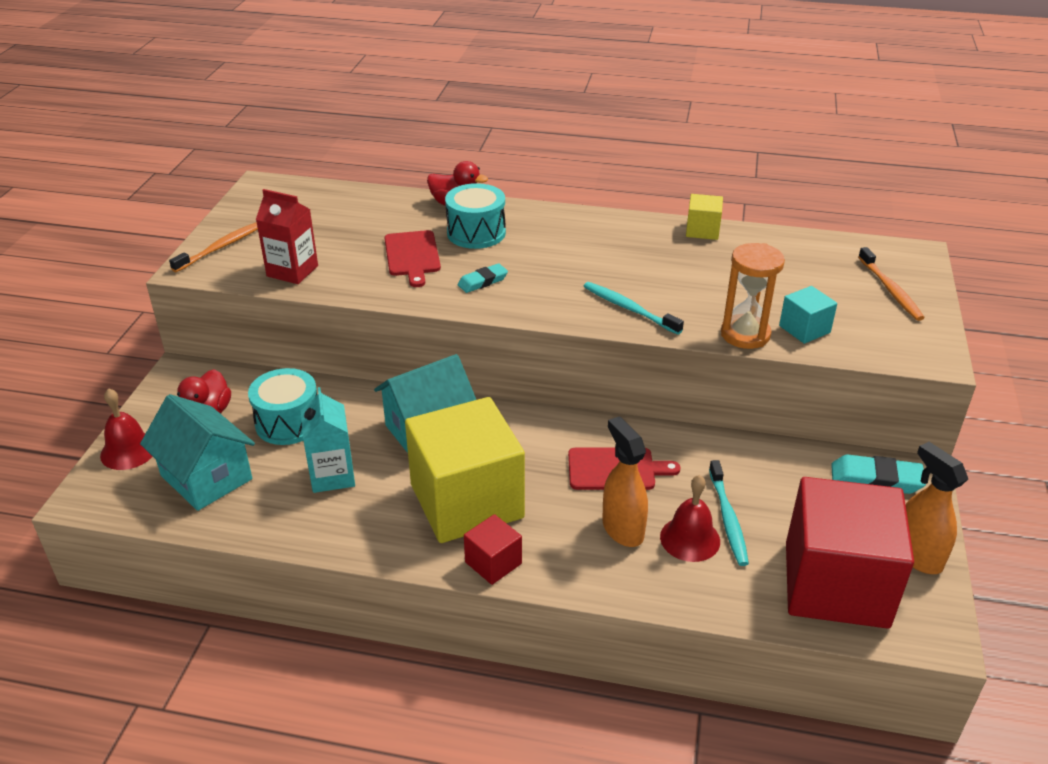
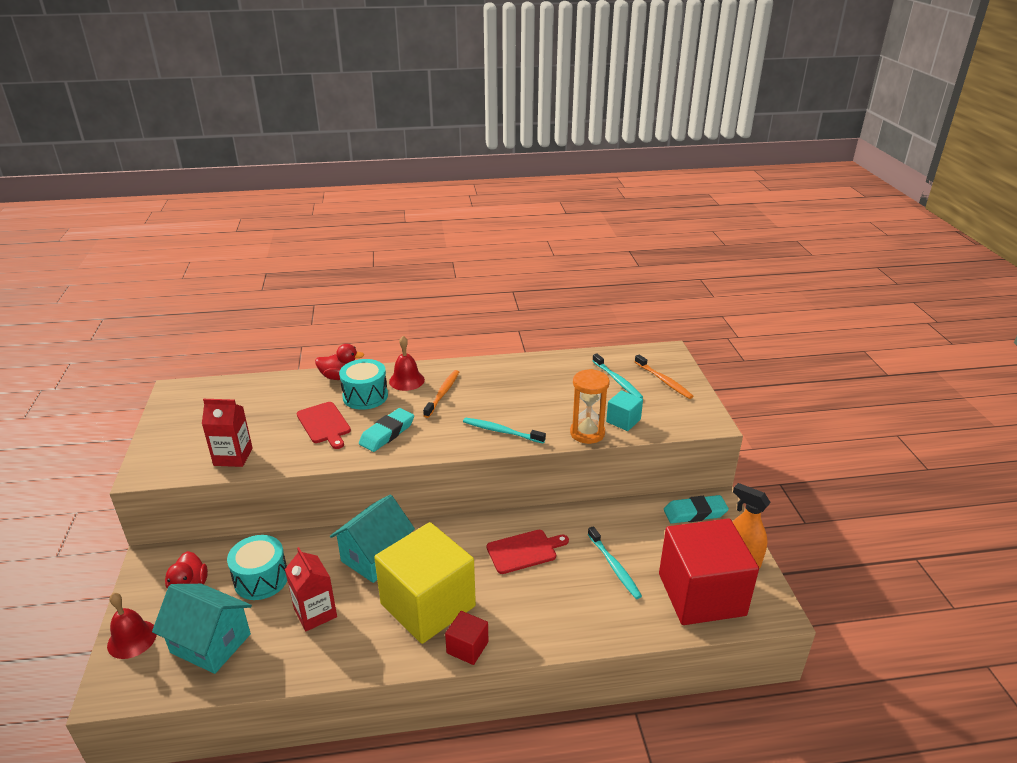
camera: 20 degrees left, 5 degrees down
(221, 247) = (163, 449): orange toothbrush -> orange toothbrush (443, 393)
(332, 475) = (315, 613): turquoise carton -> red carton
(482, 281) = (387, 433): turquoise eraser -> turquoise eraser, size x1.58
(622, 529) = (547, 595): orange spray bottle -> none
(690, 539) = (595, 589): red bell -> red bell (406, 380)
(702, 230) = (525, 362): yellow cube -> none
(822, 277) = (617, 381): none -> turquoise toothbrush

